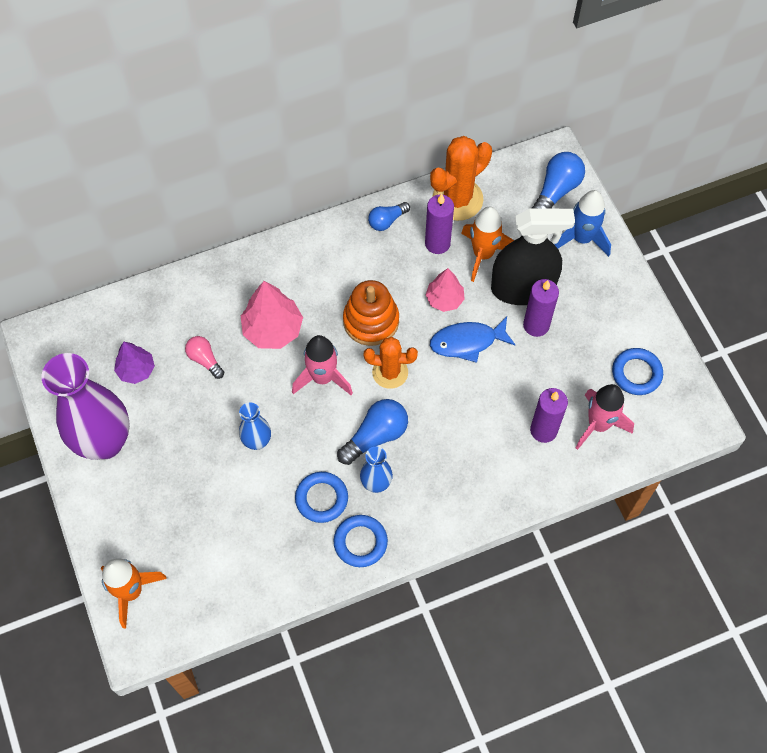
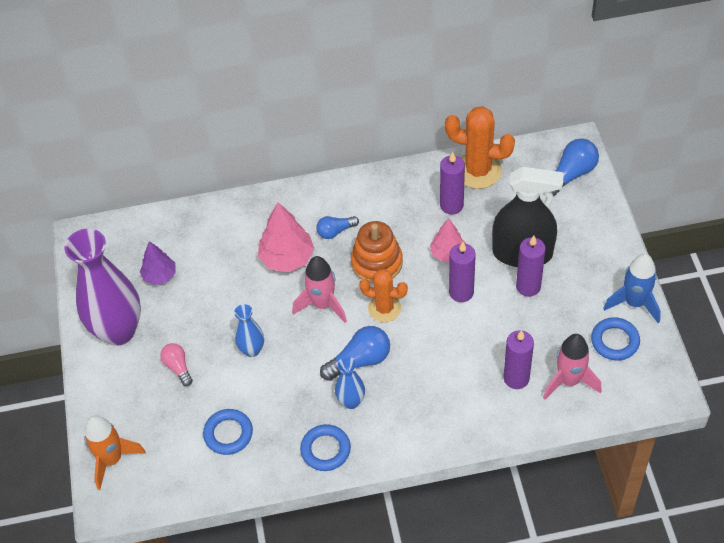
camera: 15 degrees right, 10 degrees down
(205, 360) = (221, 275): pink light bulb -> pink light bulb (178, 367)
(321, 498) = (298, 407): blue ring -> blue ring (228, 434)
(387, 221) = (409, 180): blue light bulb -> blue light bulb (335, 231)
(457, 199) = (478, 170): orange cactus -> orange cactus turned 45 degrees clockwise
(467, 342) = (461, 292): blue fish -> purple candle
(483, 254) = (491, 220): orange rocket -> none
(581, 238) = (586, 218): blue rocket -> blue rocket (634, 303)

